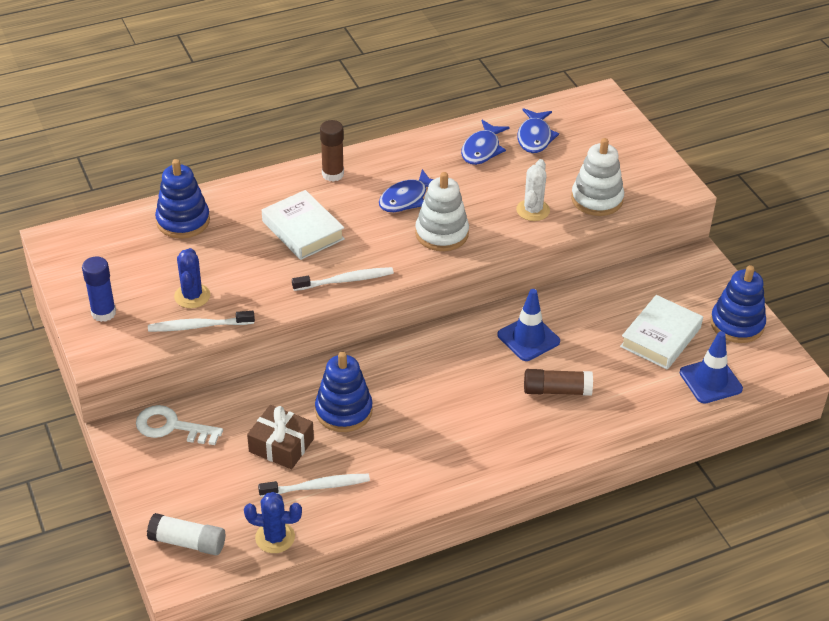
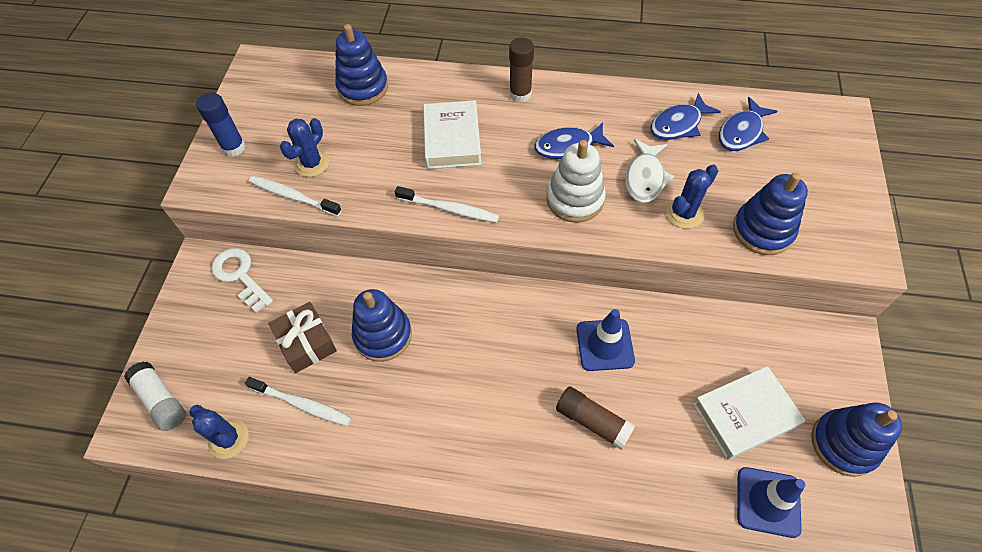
camera: 35 degrees right, 15 degrees up
(484, 197) = (645, 178): none -> white fish
(533, 210) = (684, 213): white cactus -> blue cactus
(597, 199) = (762, 230): white stacking toy -> blue stacking toy

